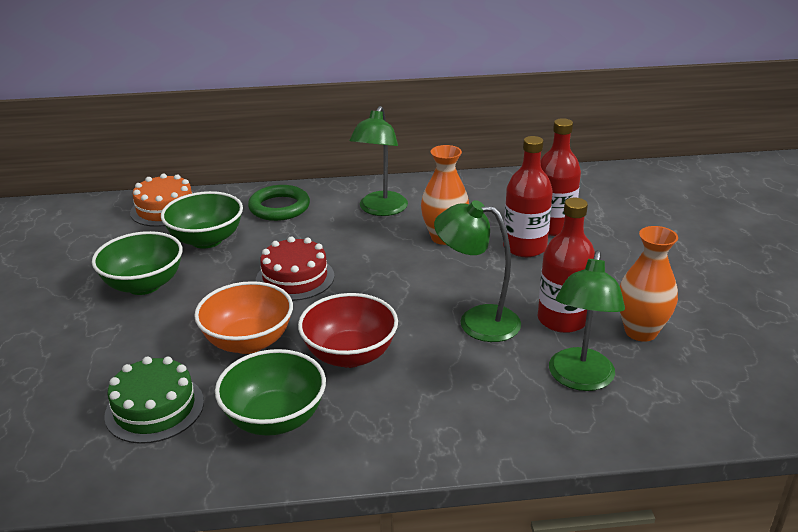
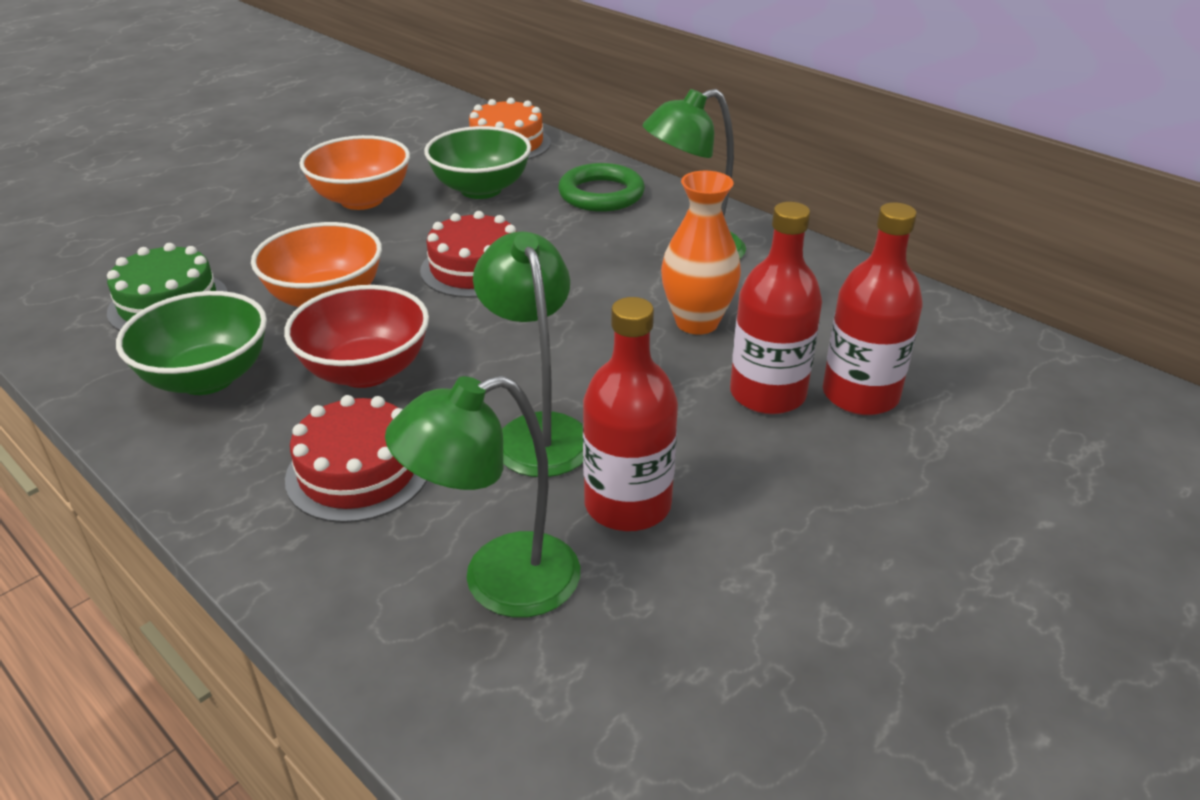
camera: 50 degrees right, 5 degrees up
(144, 285) = (362, 200): green bowl -> orange bowl
(444, 391) = (358, 471): none -> red cake
(640, 331) = (690, 599): orange vase -> none

